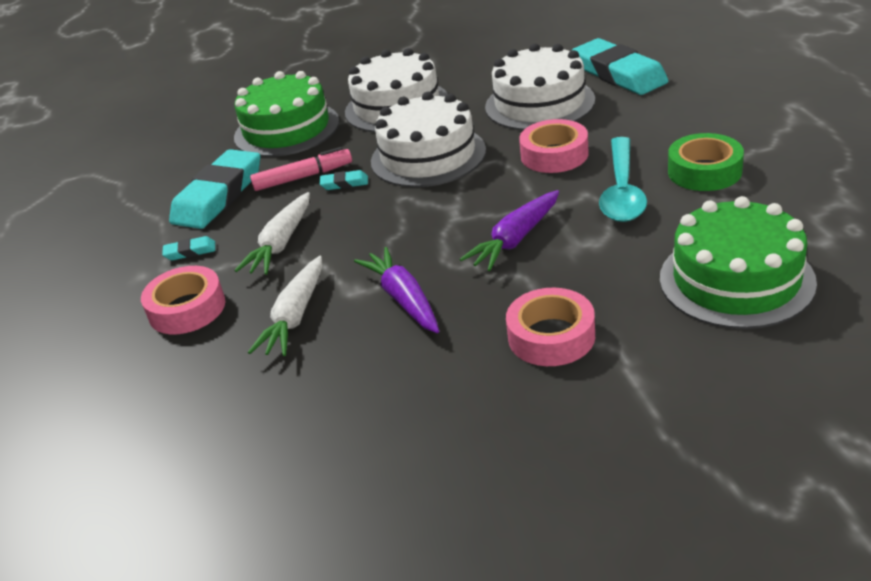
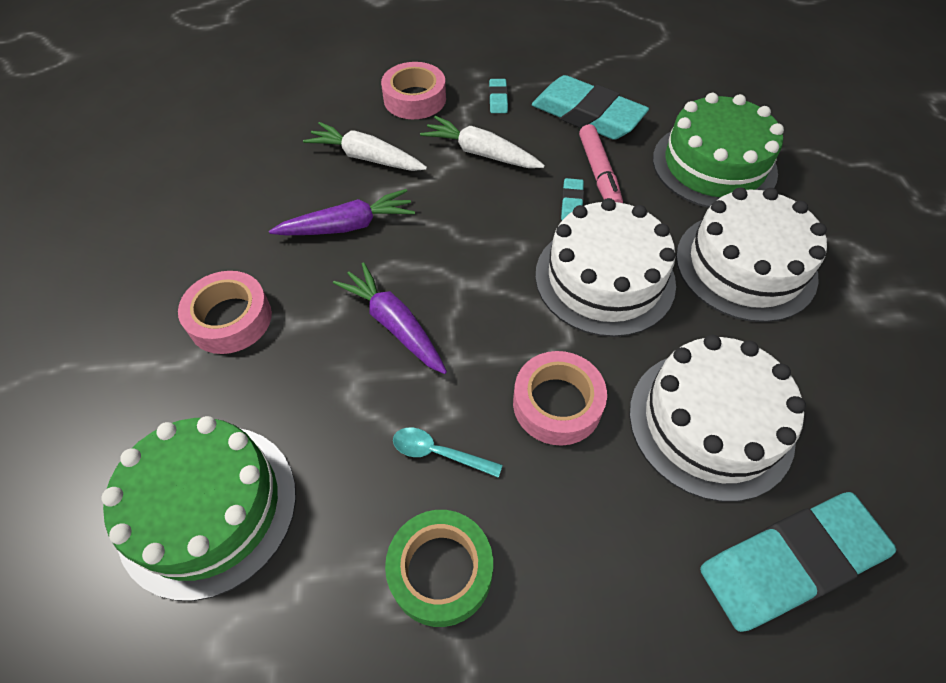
camera: 95 degrees right, 20 degrees up
(622, 191) = (438, 453): turquoise spoon -> turquoise spoon, size x0.53

